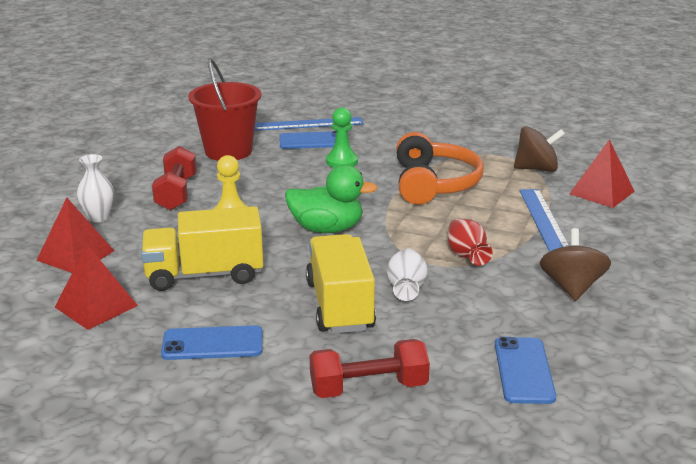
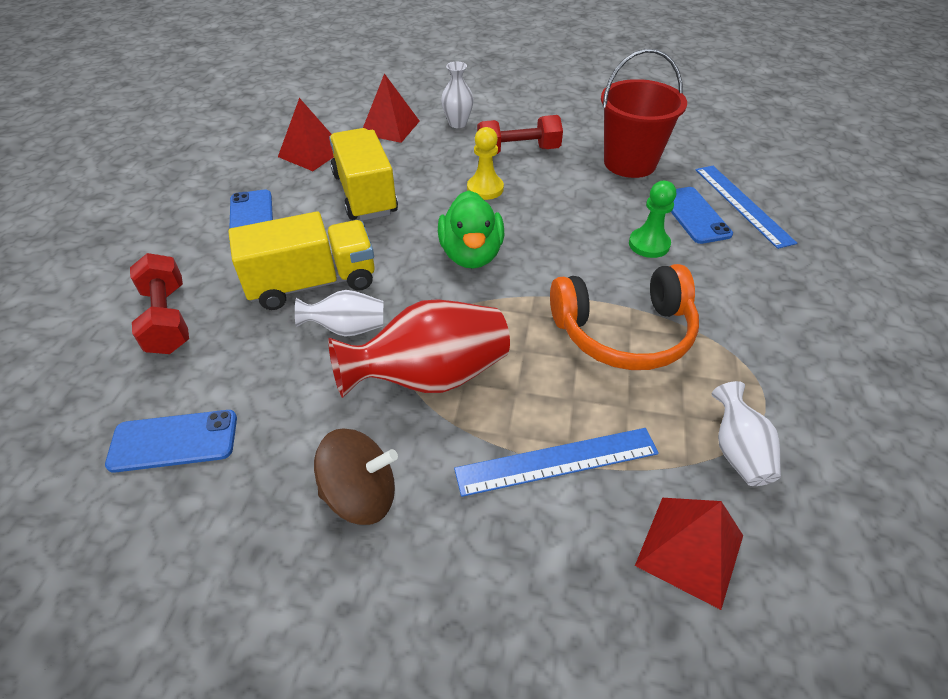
camera: 80 degrees right, 20 degrees up
(466, 256) = (430, 377): red vase -> red vase, size x1.83
(536, 169) = (737, 451): brown spinning top -> white vase

